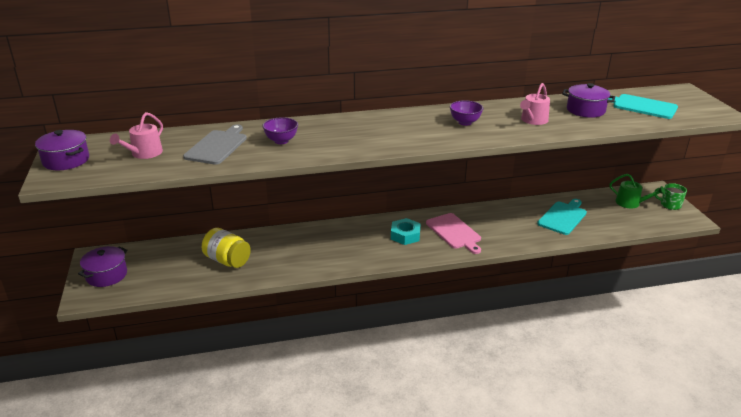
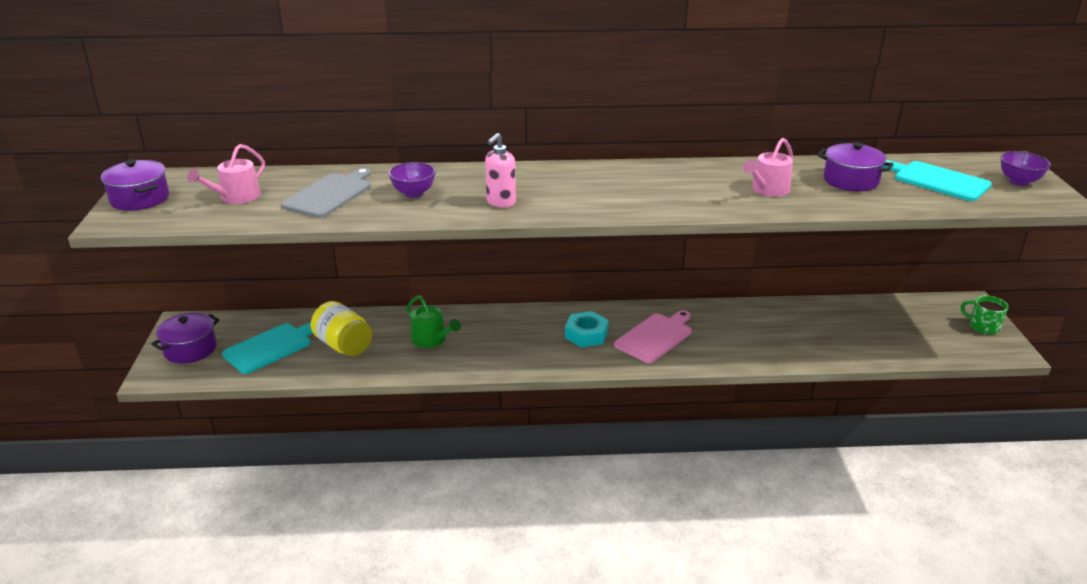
camera: 10 degrees right, 0 degrees up
(349, 143) = (501, 203): none -> pink soap dispenser
(454, 232) = (655, 337): pink cutting board -> pink cutting board turned 120 degrees counterclockwise
(465, 122) = (670, 186): purple bowl -> purple bowl (1019, 182)
(563, 217) = (817, 330): turquoise cutting board -> turquoise cutting board (270, 347)
(631, 203) = (924, 319): green watering can -> green watering can (432, 340)

